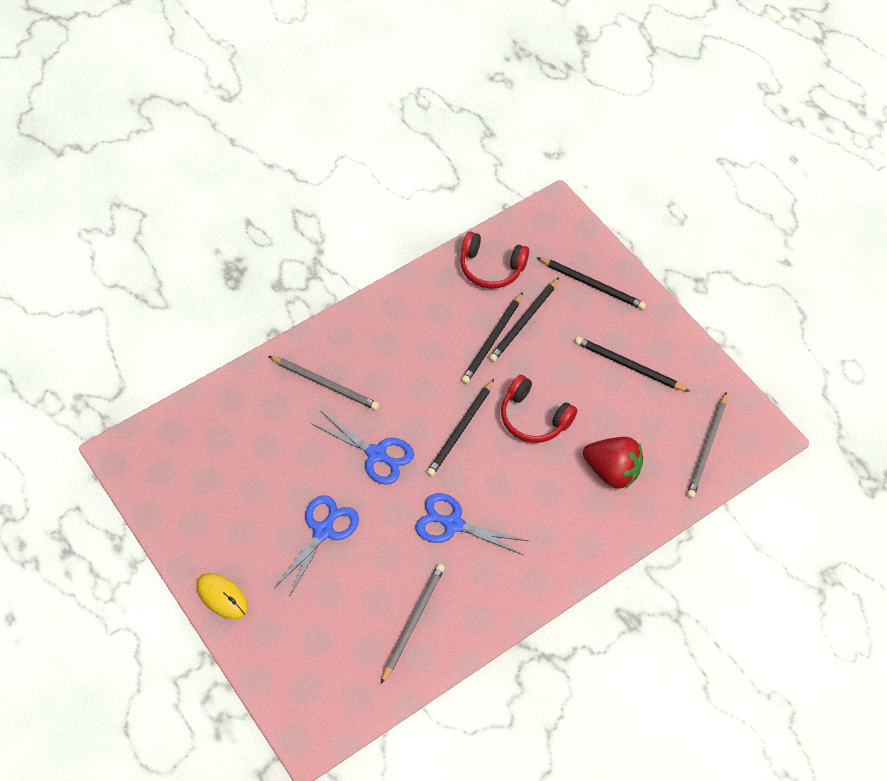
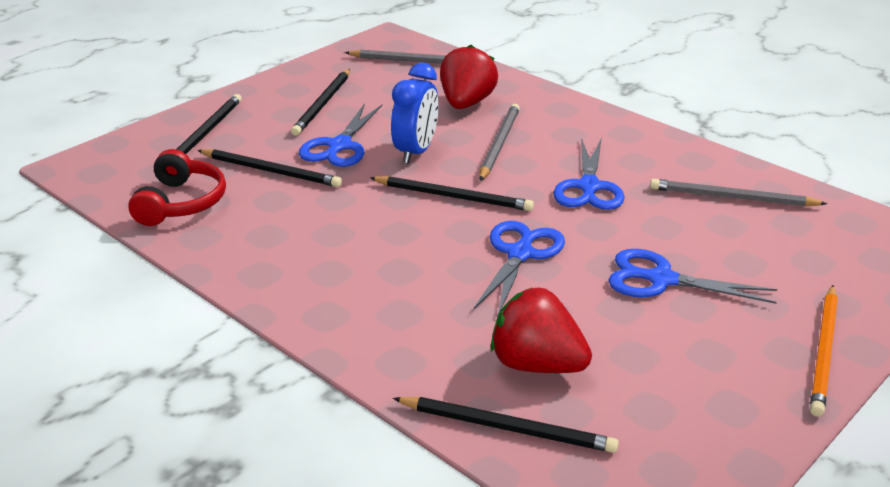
camera: 100 degrees left, 25 degrees down
(222, 597) = (823, 352): yellow mouse -> orange pencil
(262, 434) = (536, 365): none -> red strawberry
(325, 384) = (421, 316): grey pencil -> grey pencil (499, 144)
(492, 340) = (305, 189): black pencil -> black pencil (507, 428)
(533, 418) = (416, 152): red headphones -> blue clock
(554, 369) = (339, 146): none -> blue scissors

